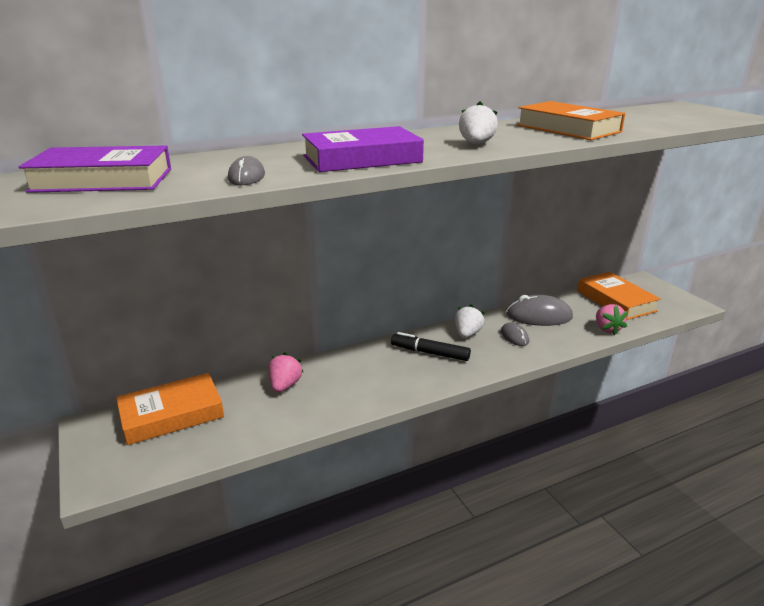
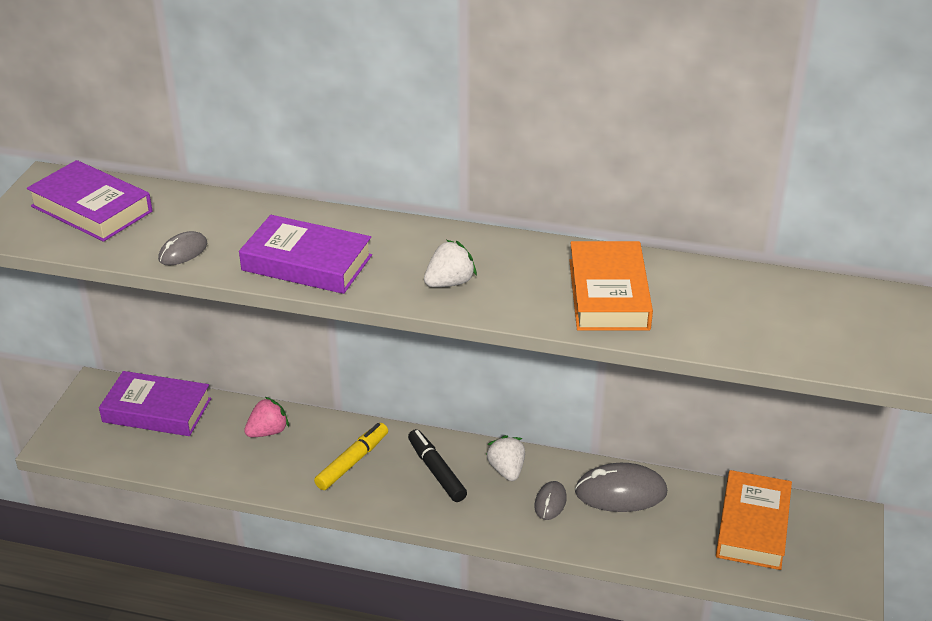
camera: 40 degrees right, 10 degrees up
(171, 414) = (157, 410): orange book -> purple book
(370, 373) = (352, 462): none -> yellow marker
(467, 334) = (506, 470): white strawberry -> white strawberry turned 75 degrees counterclockwise
(539, 316) = (620, 492): grey mouse -> grey mouse turned 45 degrees counterclockwise
(607, 329) = (672, 555): pink strawberry -> none

